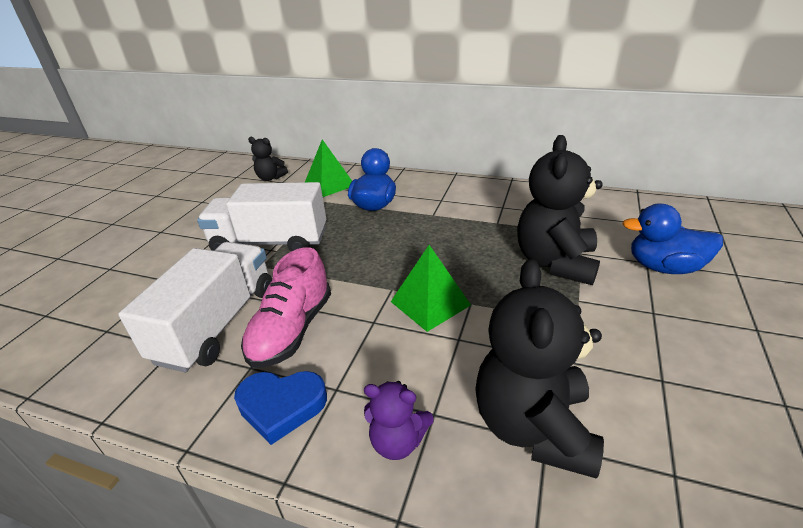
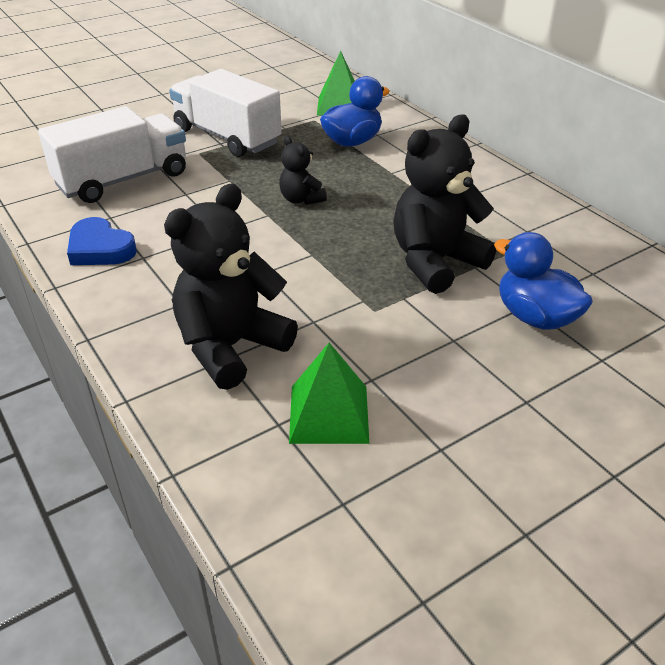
camera: 35 degrees right, 5 degrees up
(270, 178) = (298, 79): black teddy bear -> black teddy bear (301, 199)
(292, 330) = (162, 207): pink shoe -> none
(397, 441) = (138, 304): purple teddy bear -> none
(430, 303) = (280, 239): green pyramid -> green pyramid (329, 414)

